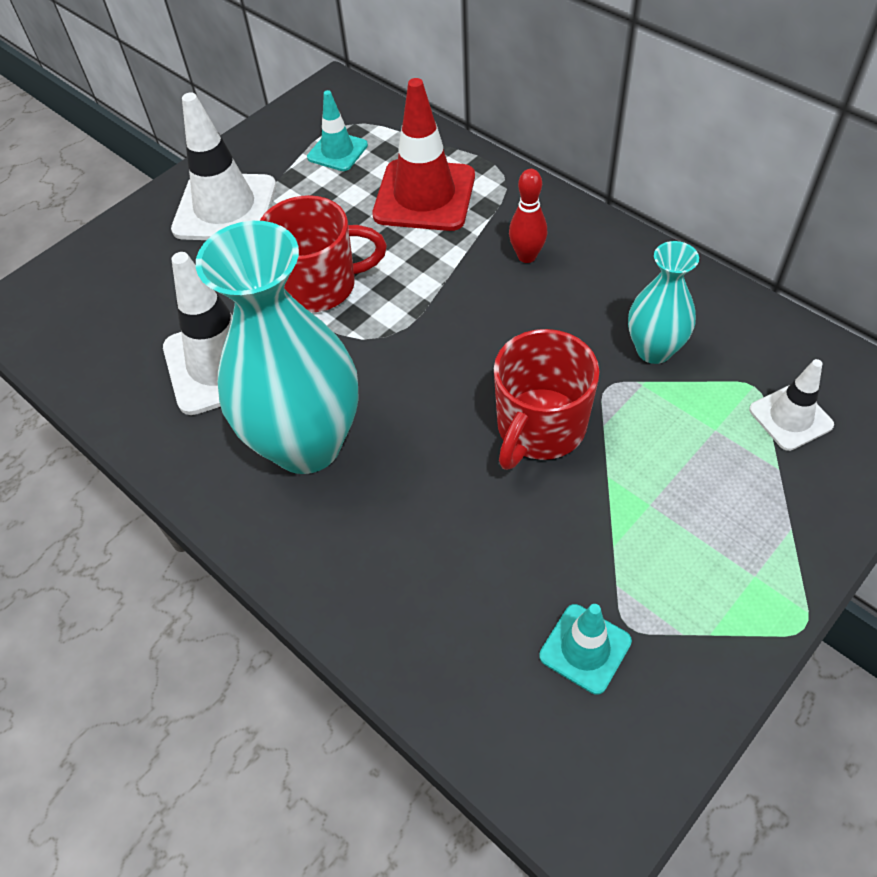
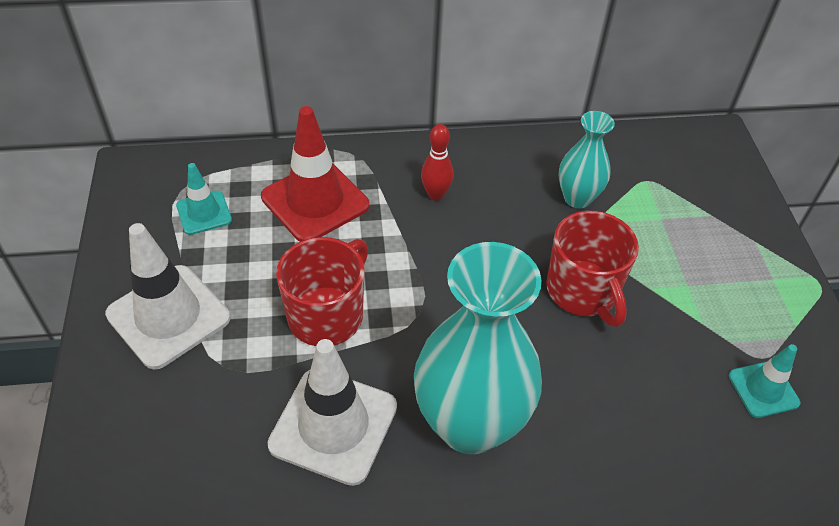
camera: 55 degrees left, 5 degrees down
(790, 417) = (682, 184): white traffic cone -> none

